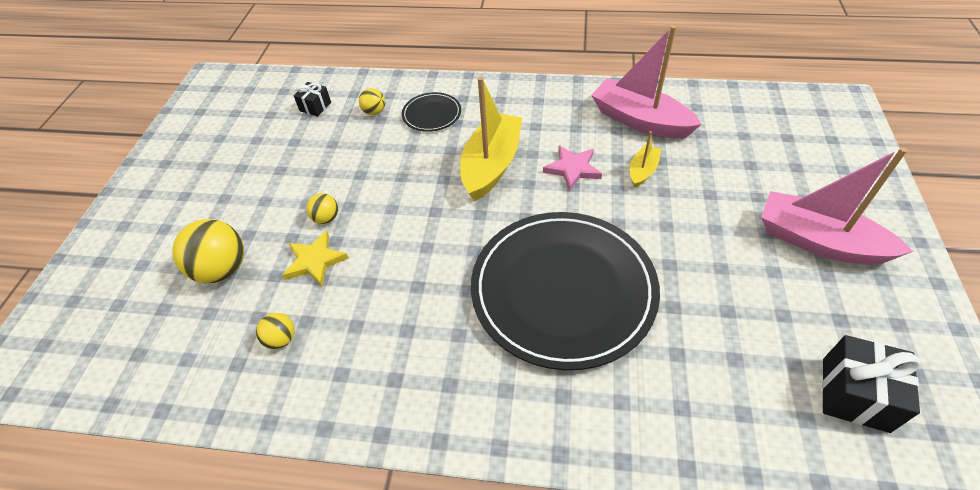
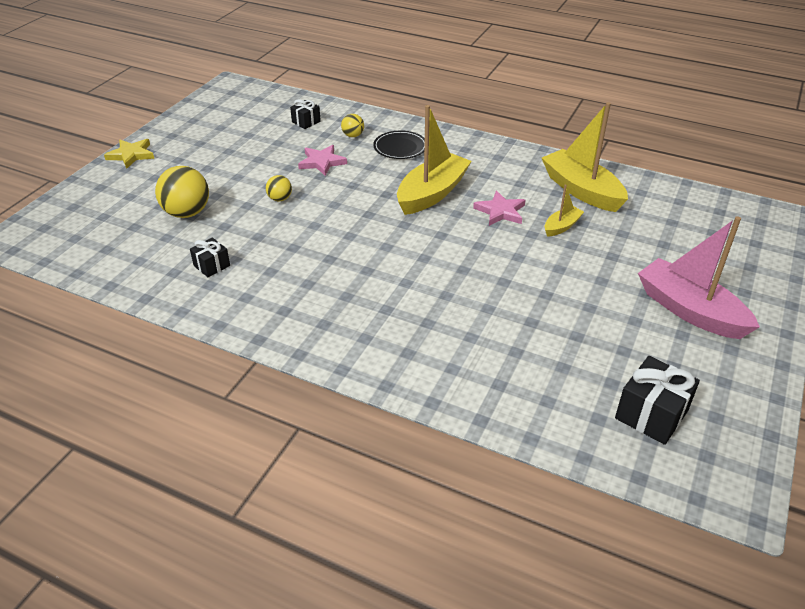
camera: 15 degrees right, 10 degrees down
(281, 339) = (212, 266): yellow ball -> black gift
(315, 261) = (258, 224): yellow star -> yellow star (131, 155)
(354, 155) = (322, 162): none -> pink star
(563, 290) = (445, 289): black plate -> none
(640, 120) = (581, 190): pink boat -> yellow boat

